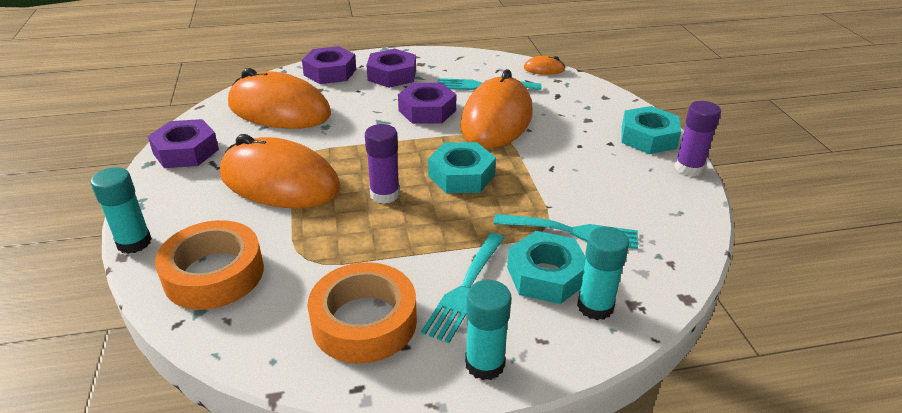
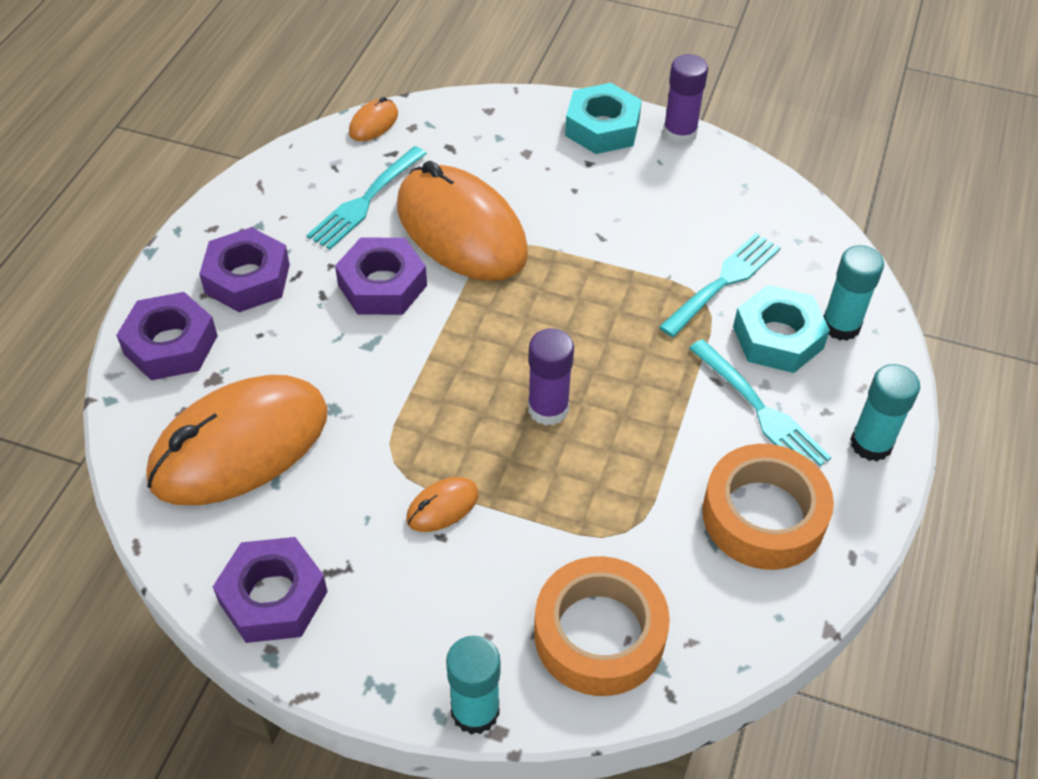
camera: 60 degrees left, 15 degrees up
(280, 182) = (442, 507): orange mouse -> orange mouse, size x0.40
(461, 175) = (559, 321): turquoise nut -> none

